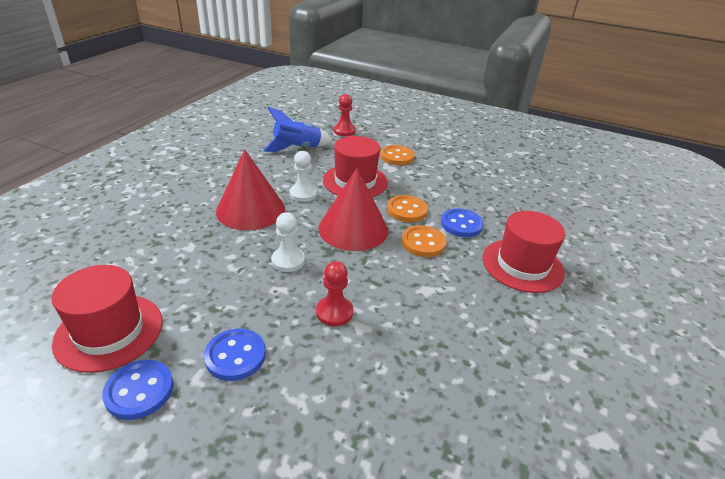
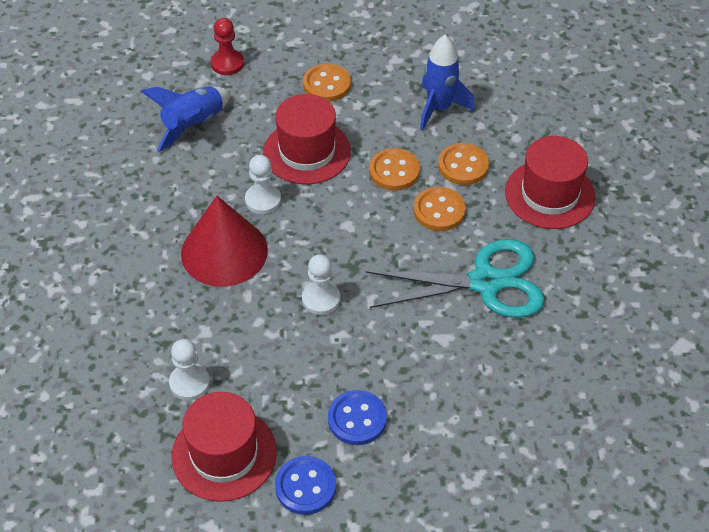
camera: 25 degrees left, 15 degrees up
(143, 272) = (189, 383): none -> white pawn
(334, 312) = (409, 335): red pawn -> none
(353, 229) = (355, 225): red cone -> none
(428, 302) = (485, 282): none -> turquoise scissors
(461, 224) = (463, 166): blue button -> orange button
(465, 190) = (439, 108): none -> blue rocket

